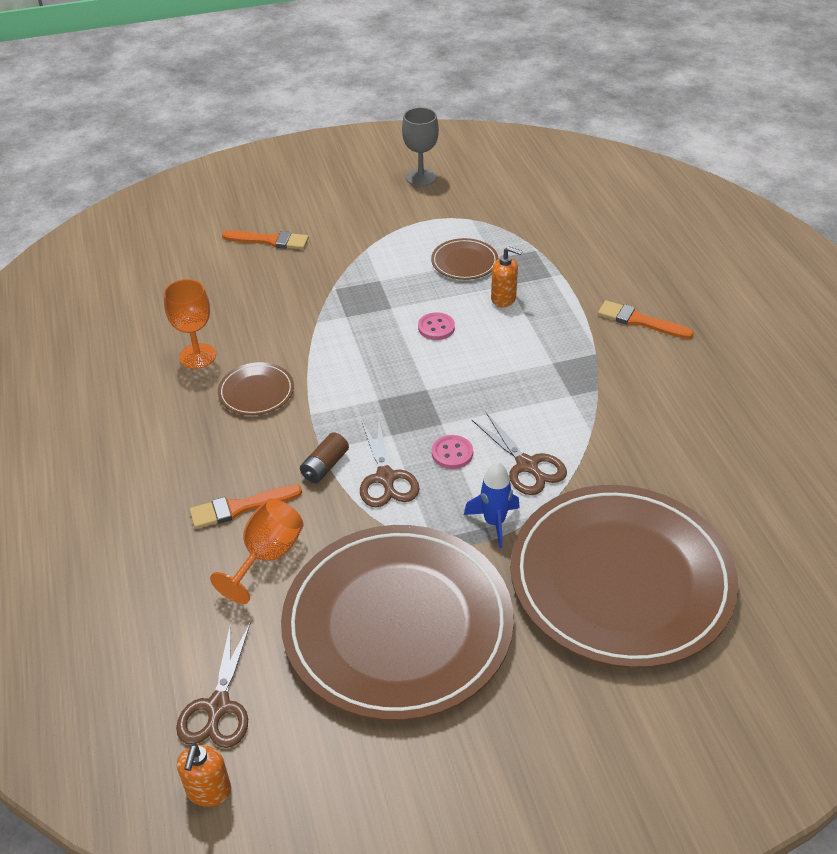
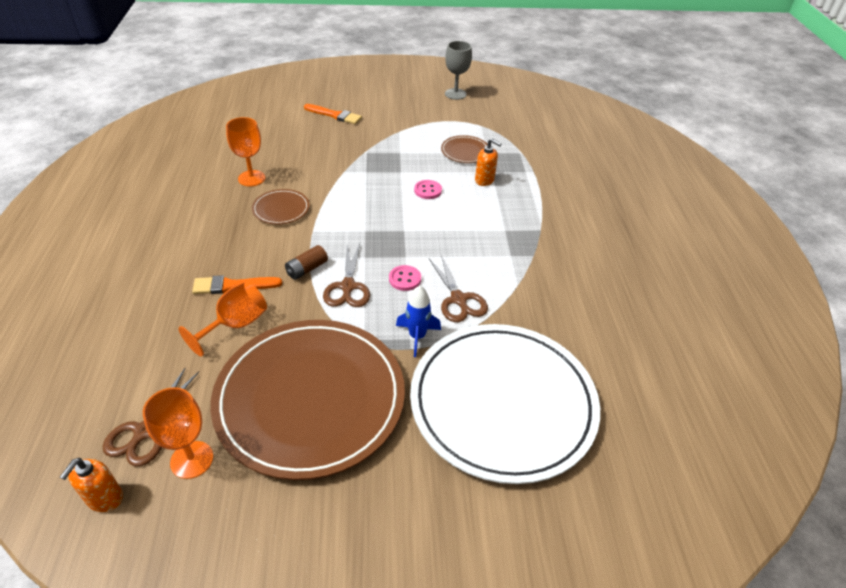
camera: 10 degrees right, 0 degrees up
(289, 725) = (192, 459): none -> orange goblet
(621, 579) = (502, 403): brown plate -> white plate
(640, 321) = (582, 214): orange brush -> none

